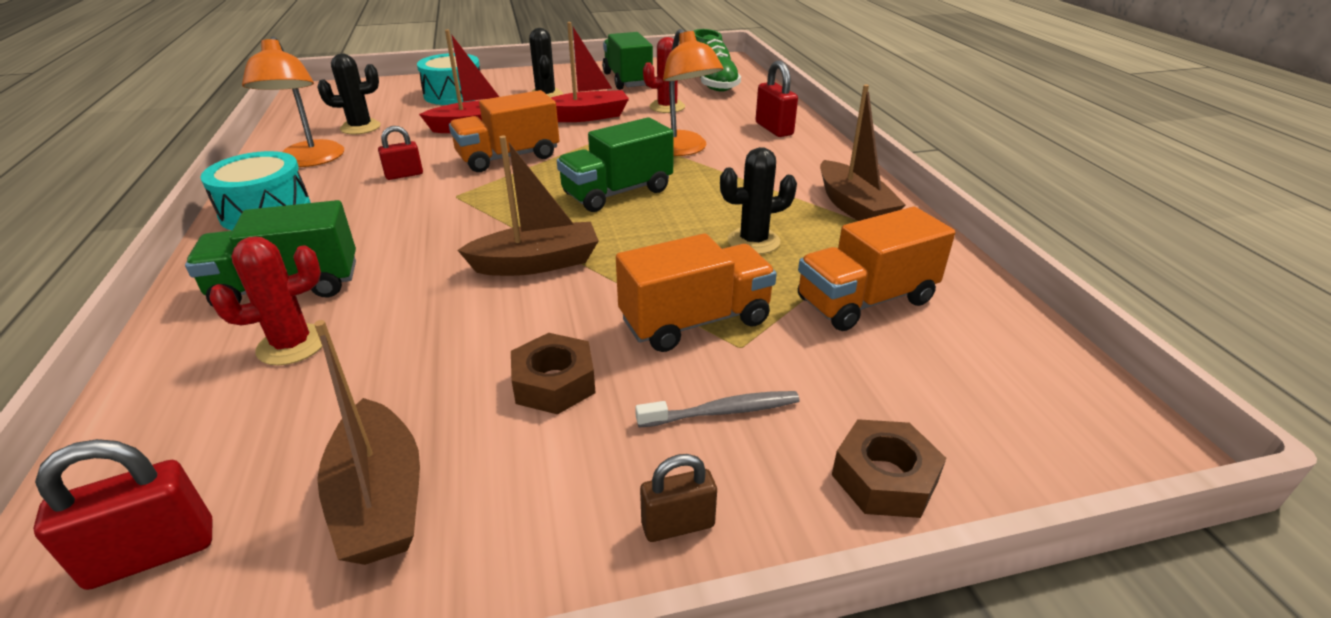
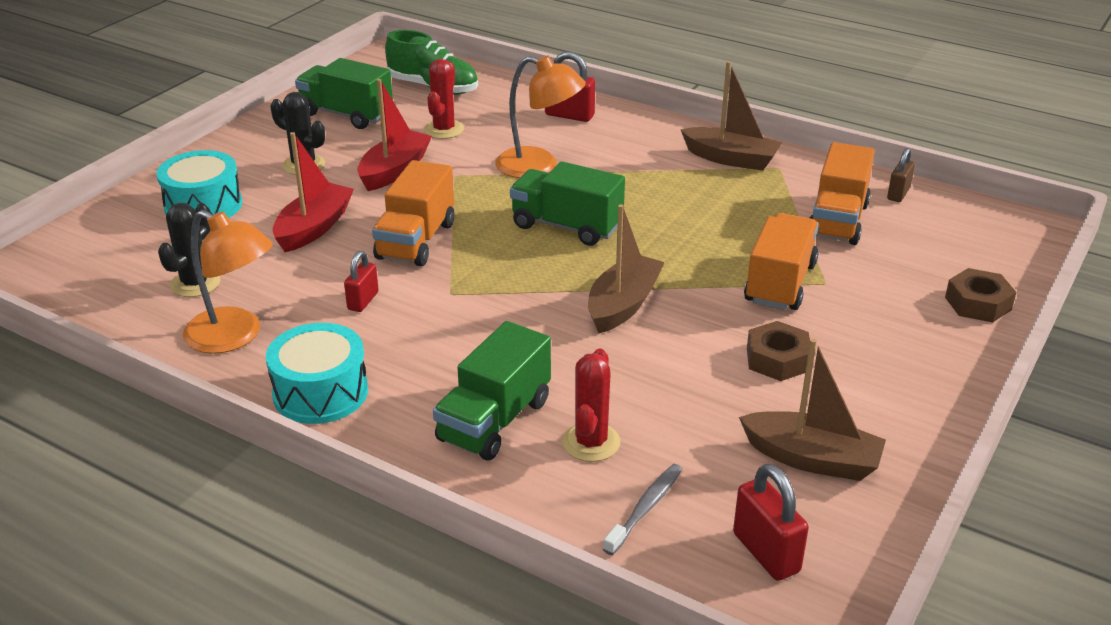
camera: 45 degrees left, 0 degrees up
(152, 554) = (766, 552): red padlock -> red padlock turned 45 degrees counterclockwise
(617, 193) = (566, 226): green truck -> green truck turned 105 degrees clockwise
(678, 525) = (941, 375): brown padlock -> brown padlock (898, 194)
(722, 411) = (874, 319): grey toothbrush -> grey toothbrush (645, 508)
(753, 241) = (719, 215): black cactus -> none

